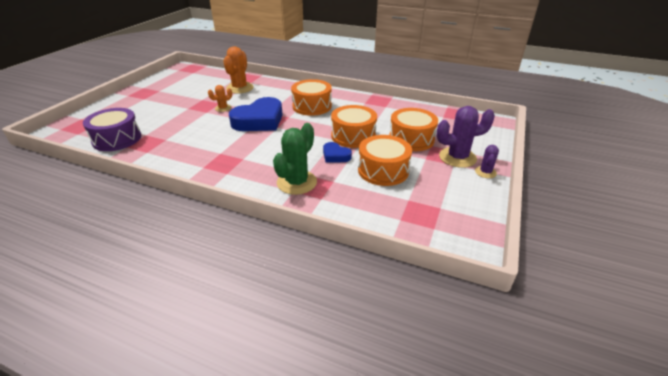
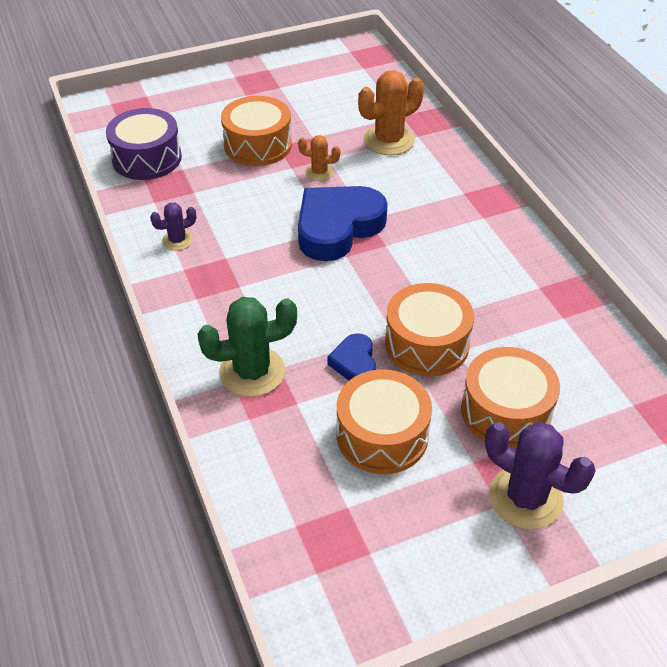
camera: 45 degrees right, 10 degrees up
(259, 120) = (337, 227): blue heart -> blue heart turned 135 degrees clockwise
(312, 106) = (445, 243): orange drum -> orange drum (258, 145)
(485, 172) = (527, 556): purple cactus -> purple cactus (177, 240)

